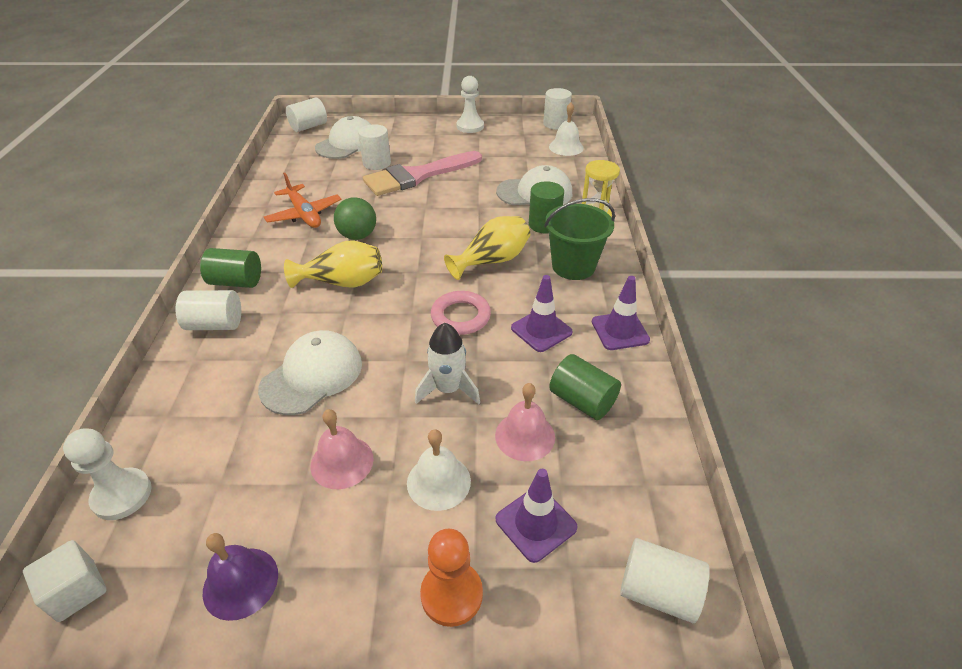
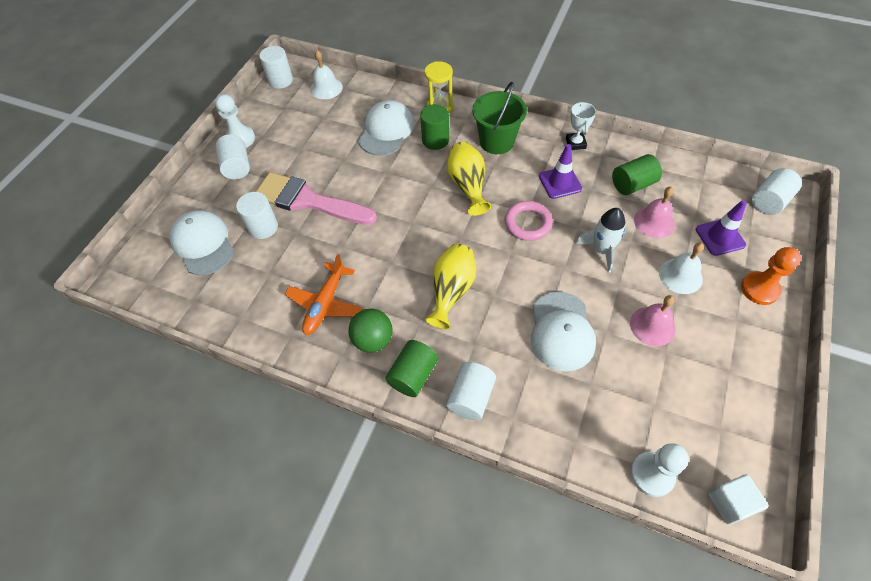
camera: 65 degrees left, 15 degrees up
(240, 582) = (737, 398): purple bell -> none
(304, 214) = (325, 304): orange plane -> orange plane turned 120 degrees clockwise
(309, 127) = (135, 273): white cylinder -> white cylinder (237, 166)
(312, 375) = (561, 331): white cap -> white cap turned 150 degrees counterclockwise
(358, 236) = (386, 267): green ball -> green ball (373, 340)
(418, 176) = (308, 201): pink brush -> pink brush turned 120 degrees clockwise
(620, 331) = (575, 143): purple traffic cone -> white trophy

